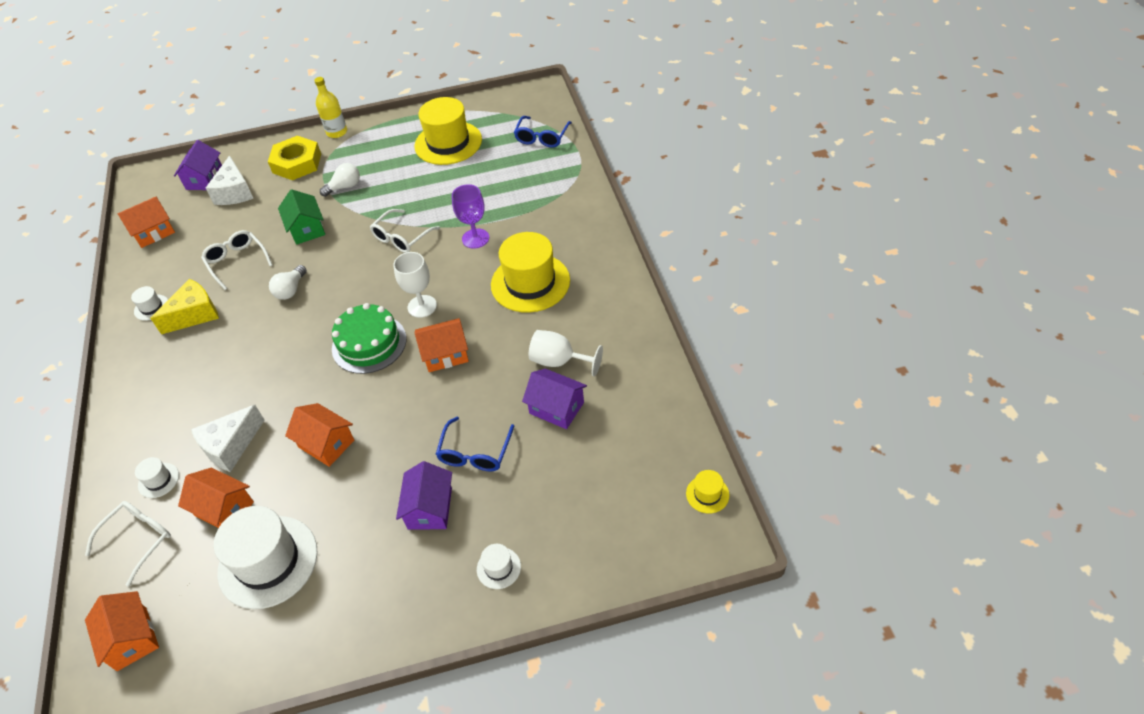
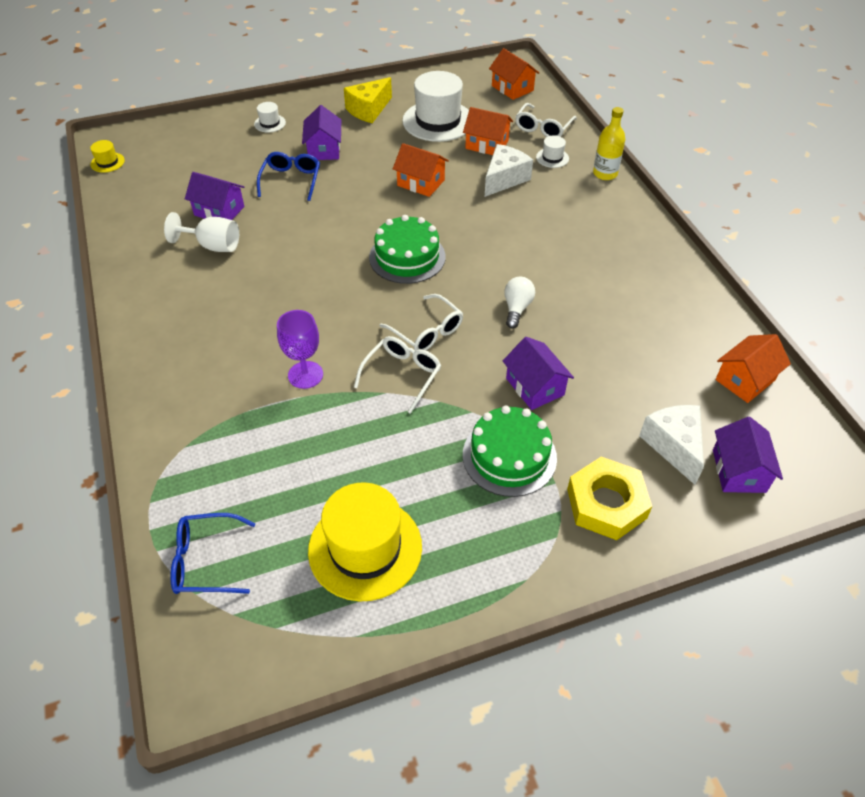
camera: 170 degrees right, 0 degrees up
(151, 307) = (669, 287): white hat -> none
(195, 314) = (613, 281): yellow cheese -> yellow cheese (368, 110)
(237, 262) = (603, 341): white glasses -> white glasses (427, 331)
(306, 229) = (535, 386): green house -> purple house
(337, 132) = (569, 576): yellow bottle -> yellow bottle (605, 173)
(344, 187) = (509, 456): white light bulb -> green cake
(422, 306) = (359, 293): white goblet -> none
(445, 354) = (326, 249): orange house -> none
(530, 283) = (237, 320): yellow hat -> none
(542, 137) = (206, 561): blue glasses -> blue glasses turned 105 degrees counterclockwise

